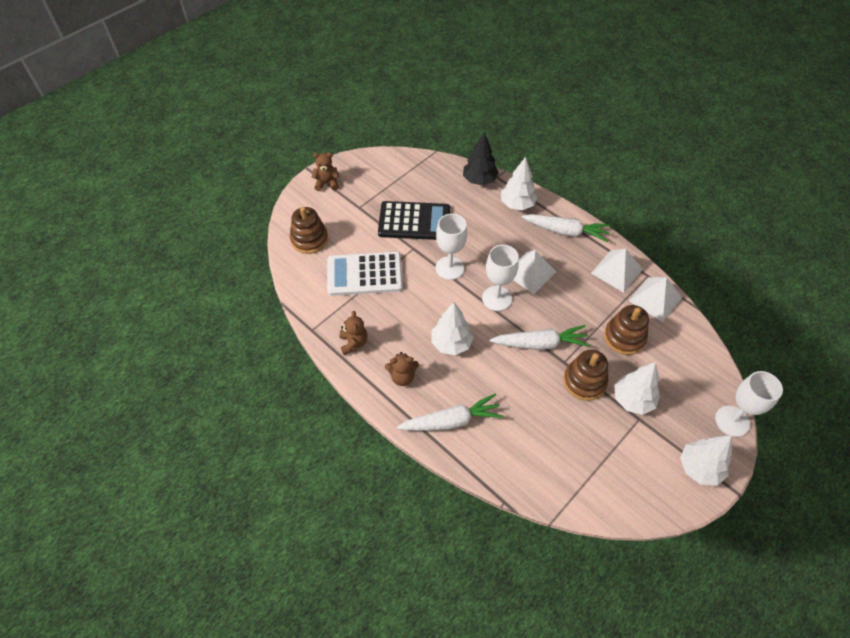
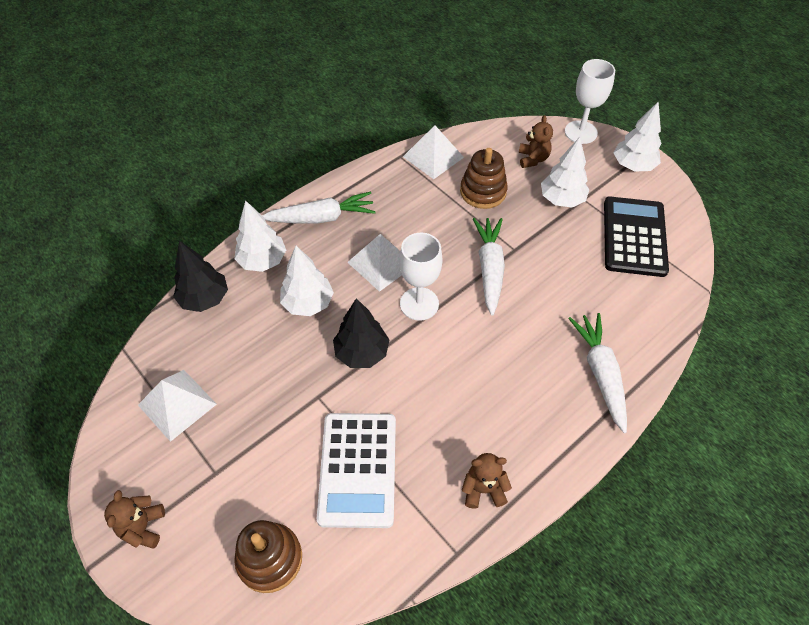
camera: 85 degrees left, 0 degrees up
(402, 377) = (539, 426): brown teddy bear -> brown teddy bear (533, 159)
(414, 221) = (265, 391): black calculator -> black calculator (634, 237)
(449, 268) = (362, 352): white goblet -> black tree
(451, 343) = (487, 362): white tree -> white tree (308, 303)
(565, 231) = (321, 218): white carrot -> white carrot turned 60 degrees clockwise
(584, 381) = (540, 236): brown stacking toy -> none
(616, 271) = (390, 181): white pyramid -> white pyramid (177, 404)

